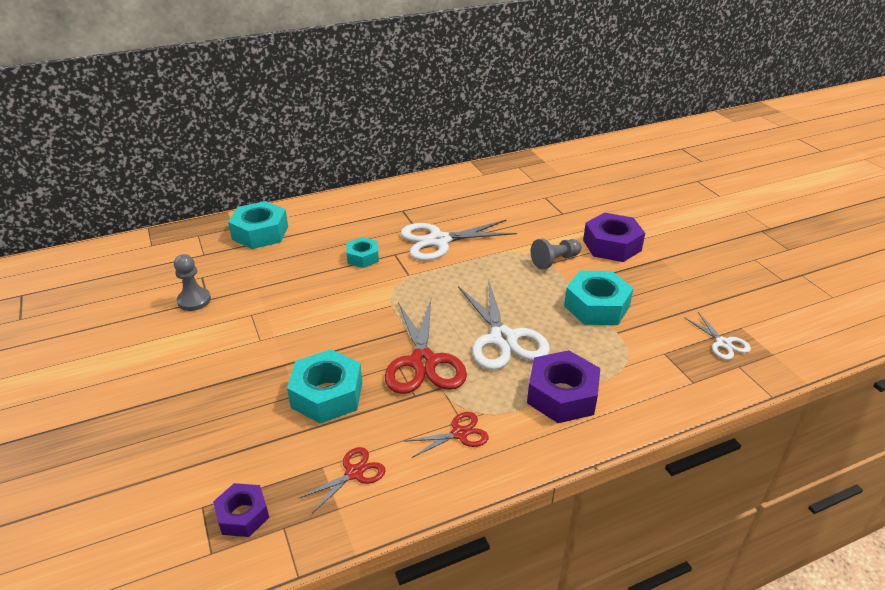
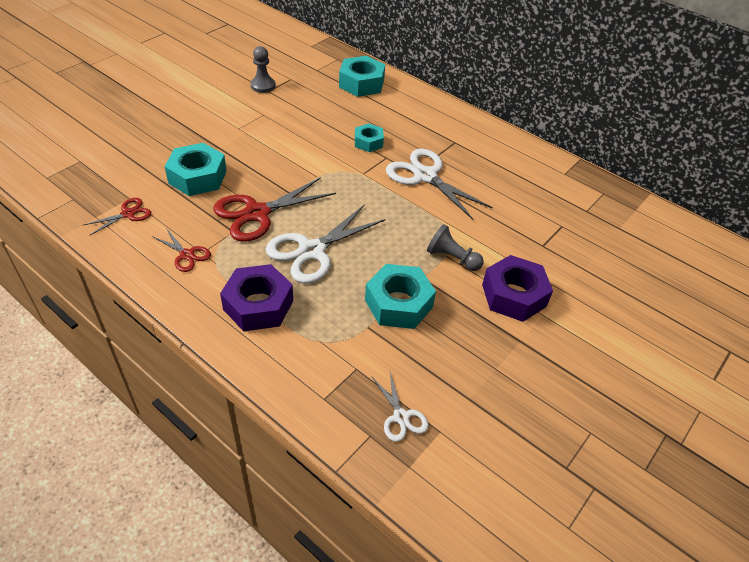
camera: 60 degrees right, 10 degrees up
(243, 515) = (77, 179): purple nut -> none
(354, 473) = (128, 214): red scissors -> red scissors turned 60 degrees counterclockwise
(723, 343) = (401, 417): white scissors -> white scissors turned 60 degrees counterclockwise

